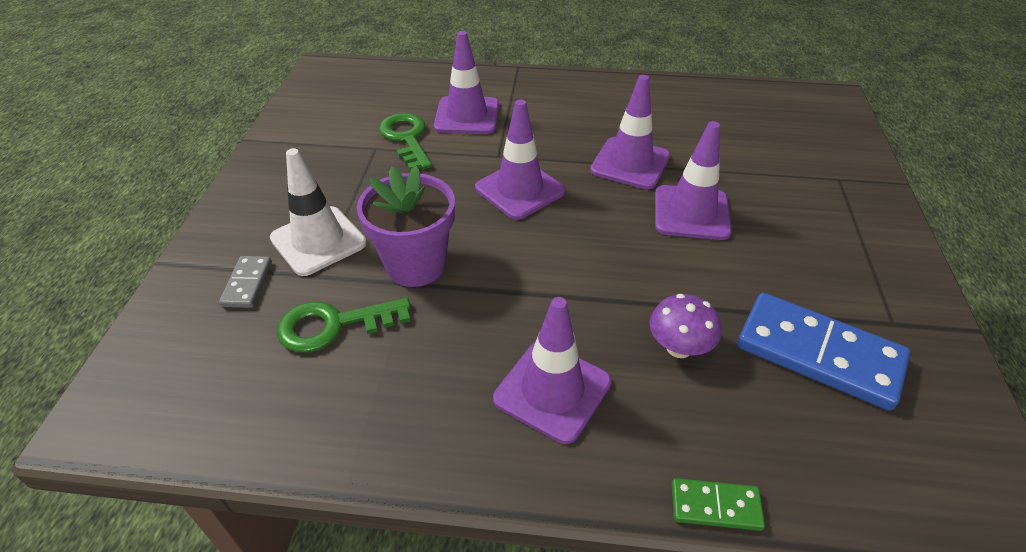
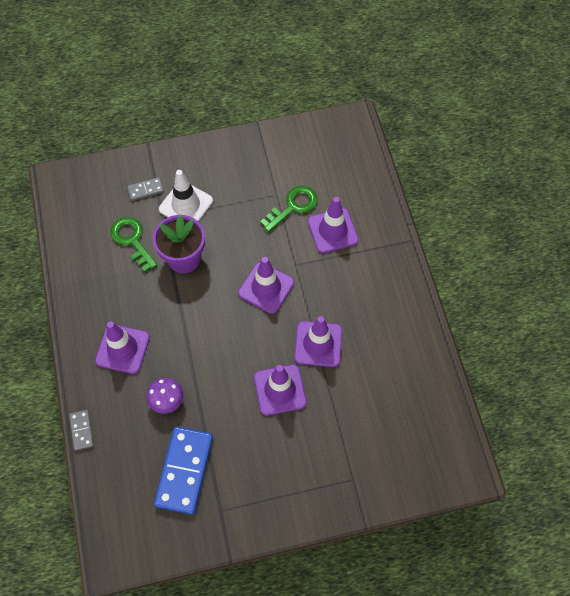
camera: 70 degrees right, 20 degrees up
(715, 506) = (81, 430): green domino -> grey domino

